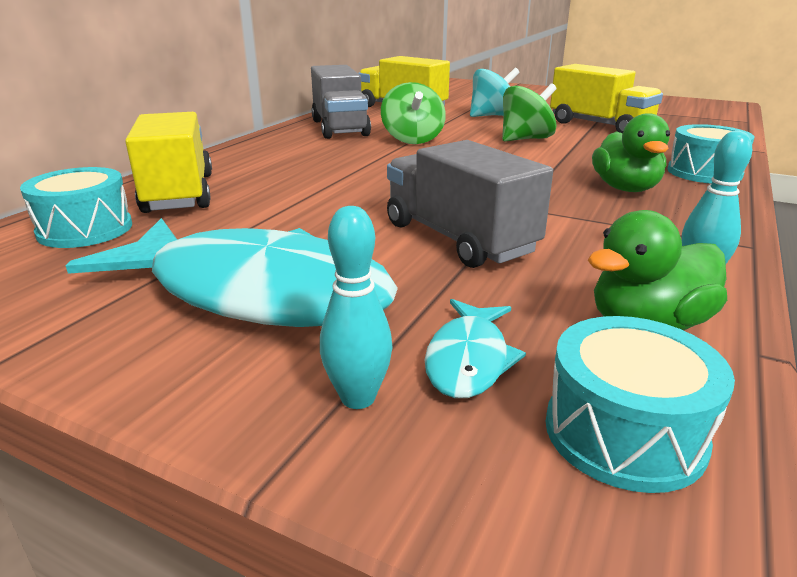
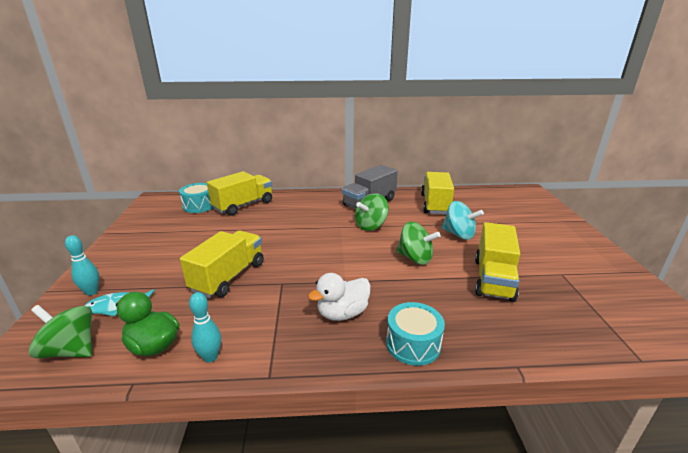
camera: 60 degrees right, 0 degrees up
(256, 293) = (159, 251): turquoise fish -> none
(459, 238) = (228, 277): grey truck -> yellow truck
(624, 432) = (71, 350): turquoise drum -> green spinning top
(625, 188) = (342, 313): green duck -> white duck

